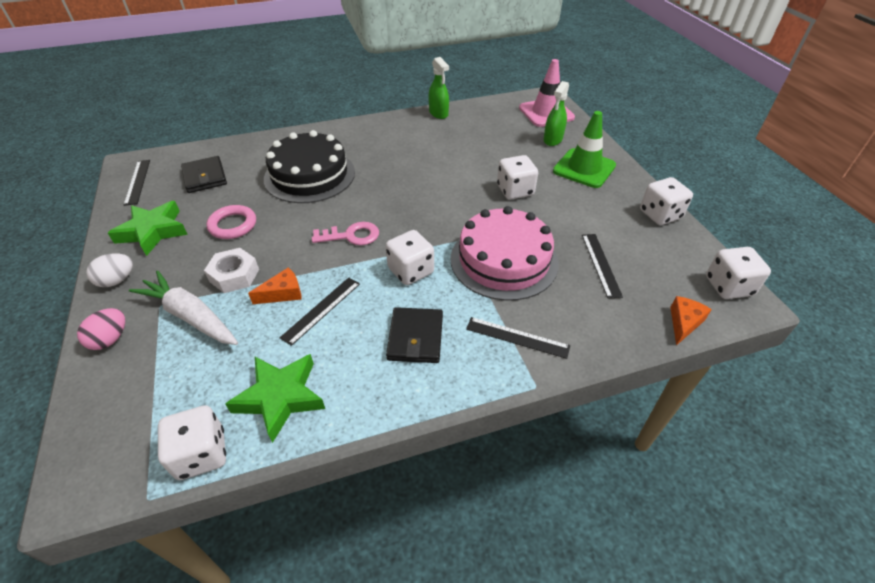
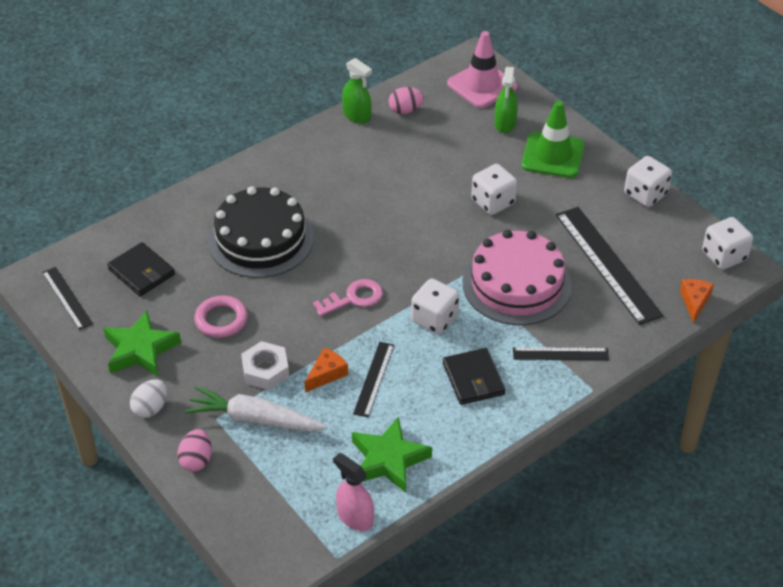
camera: 20 degrees left, 0 degrees up
(201, 454) = (355, 517): white dice -> pink spray bottle
(477, 117) = (405, 110): none -> pink egg
(600, 264) = (607, 264): black ruler -> black ruler, size x1.86

